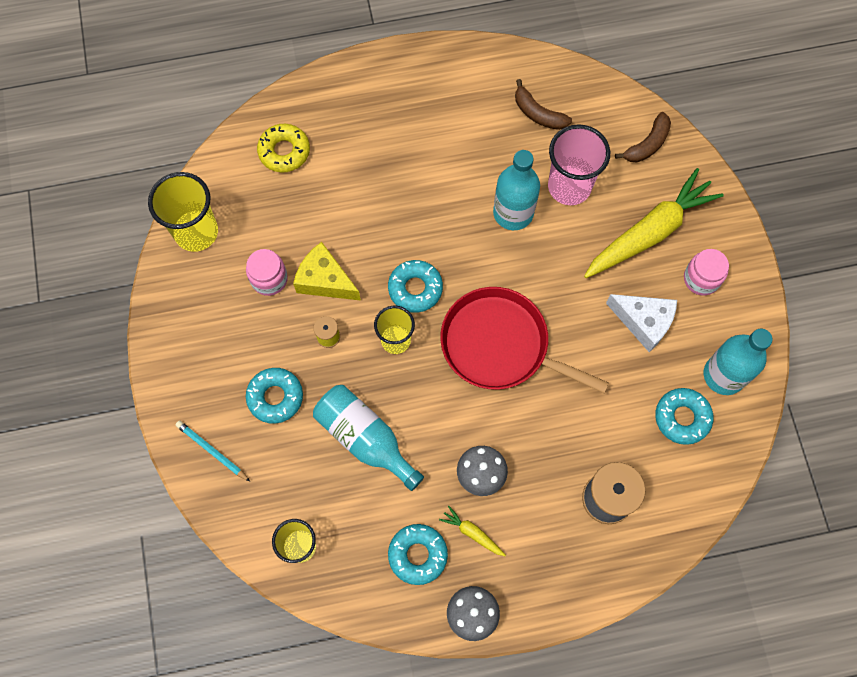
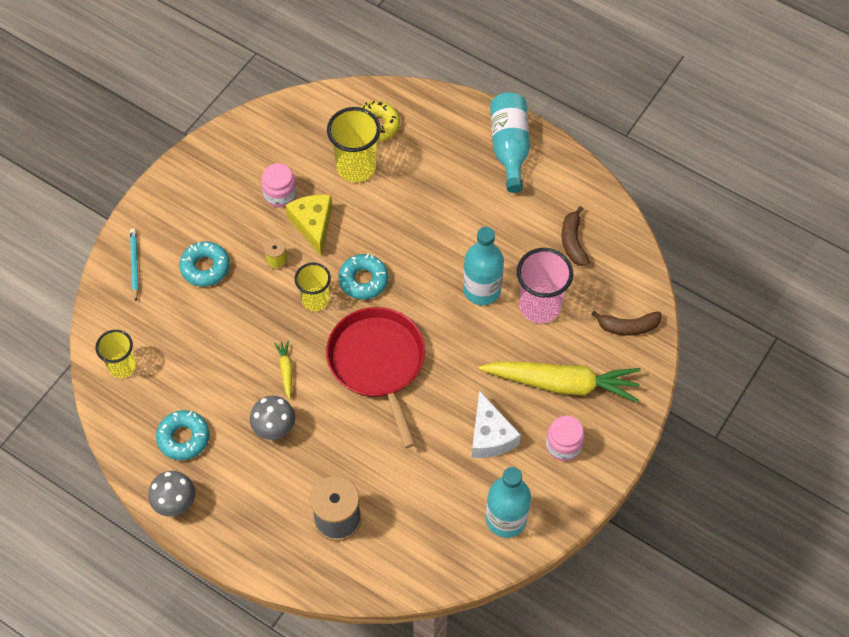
camera: 45 degrees right, 10 degrees down
(196, 232) = (268, 128): yellow cup -> yellow cup (356, 167)
(365, 438) = (230, 340): turquoise bottle -> turquoise bottle (509, 147)
(472, 533) = (230, 457): yellow carrot -> yellow carrot (286, 370)
(682, 418) = (445, 518): turquoise donut -> none

